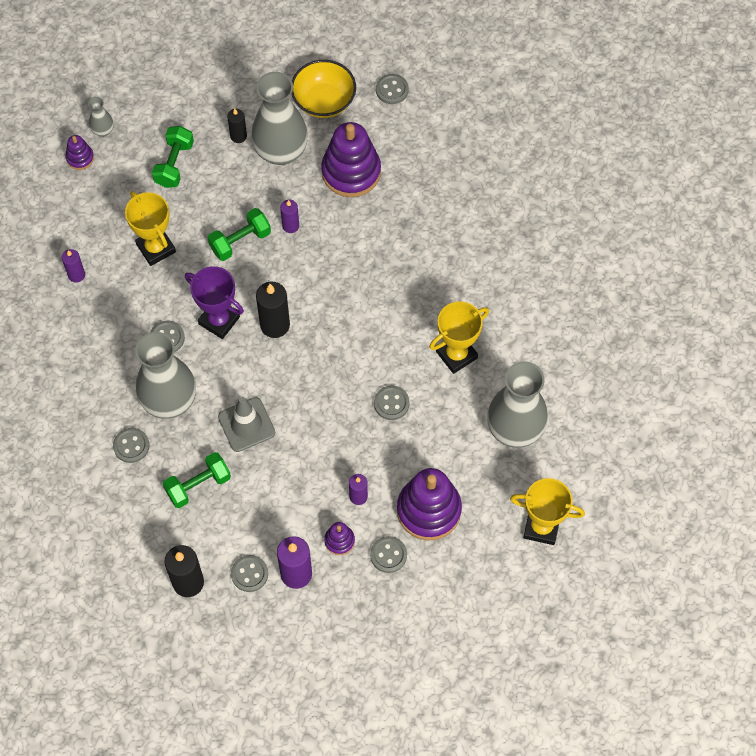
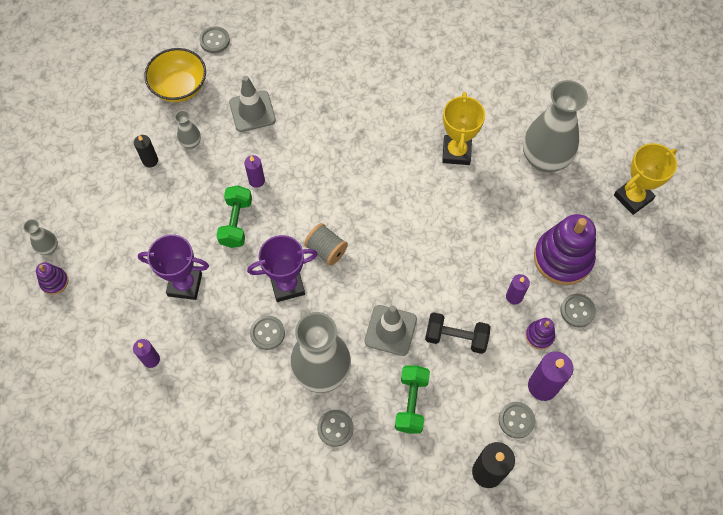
camera: 50 degrees left, 0 degrees up
(156, 248) = (185, 284): yellow trophy -> purple trophy
(174, 164) = (128, 220): green dumbbell -> none
(275, 325) = (326, 250): black candle -> grey spool
(281, 151) = (191, 143): grey vase -> grey vase, size x0.44
(282, 478) = (456, 337): none -> black dumbbell
(351, 172) = (252, 111): purple stacking toy -> grey traffic cone
(391, 403) = (458, 220): grey button -> none

